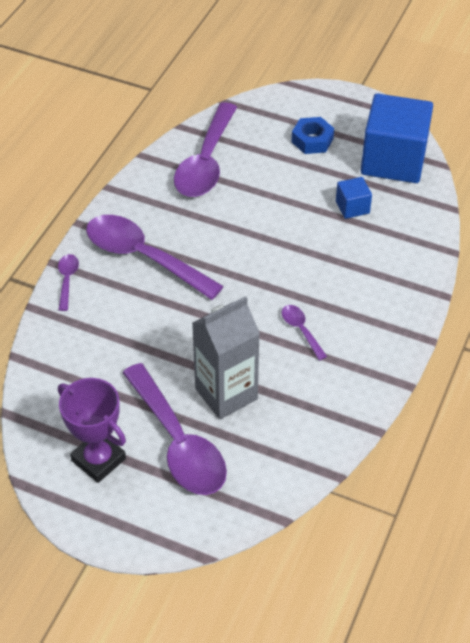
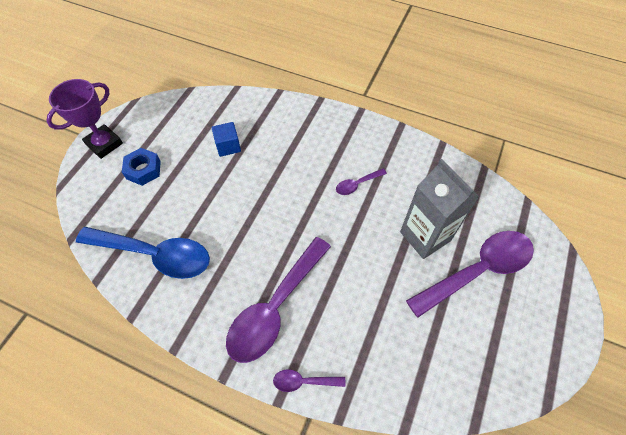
camera: 90 degrees left, 10 degrees up
(98, 459) = (507, 333): purple trophy -> purple trophy (104, 144)
(206, 162) = (154, 255): purple spoon -> blue spoon
(393, 160) = (179, 117): blue cube -> none

